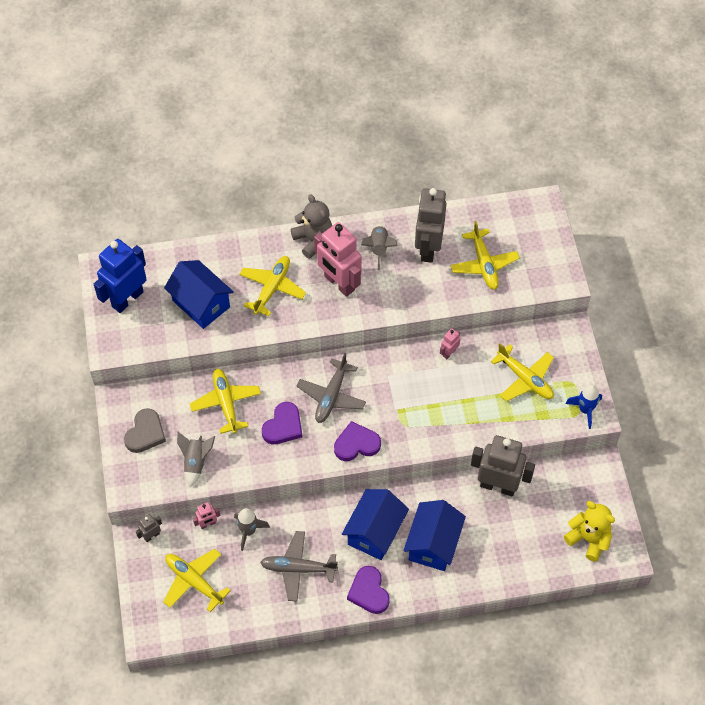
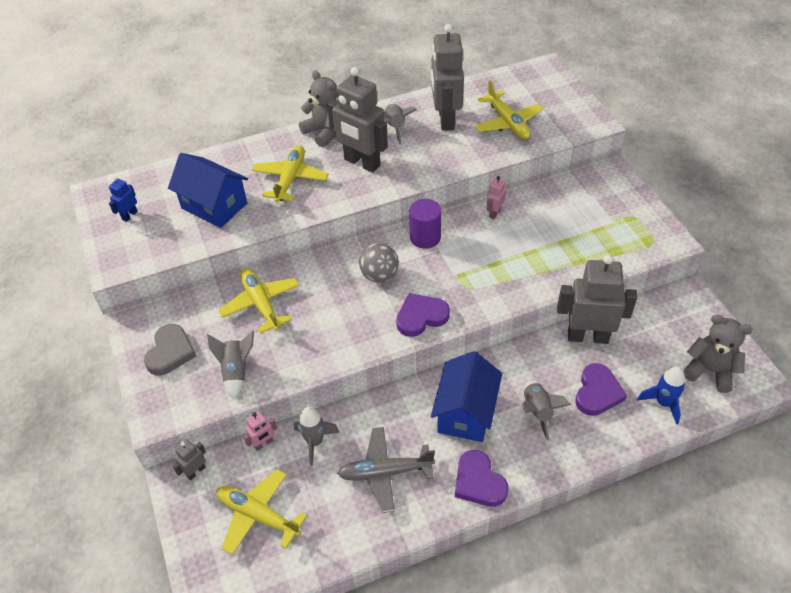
camera: 10 degrees left, 10 degrees down
(127, 299) = (129, 215): blue robot -> blue robot, size x0.44
(283, 426) = (332, 314): purple heart -> purple heart (597, 392)
(331, 396) = (379, 275): grey plane -> grey ball
(339, 283) = (362, 163): pink robot -> grey robot
(380, 366) = (425, 237): none -> purple cylinder
(433, 544) = (537, 411): blue house -> grey rocket
(525, 379) = (583, 222): yellow plane -> none
(585, 410) = (658, 238): blue rocket -> blue rocket (663, 403)
(588, 539) = (709, 371): yellow teddy bear -> grey teddy bear

